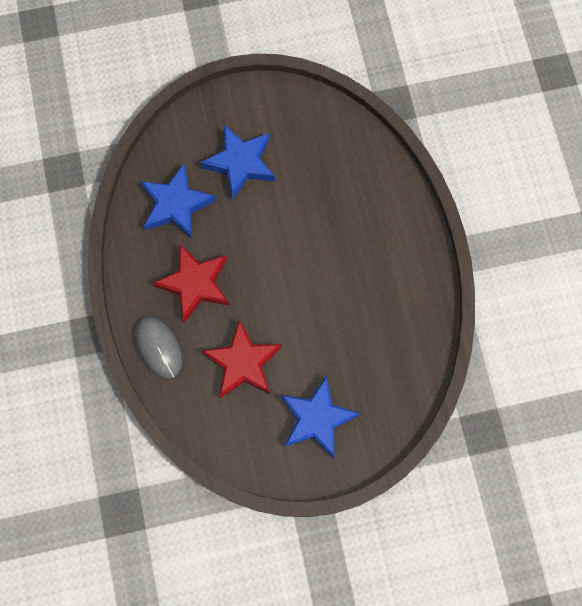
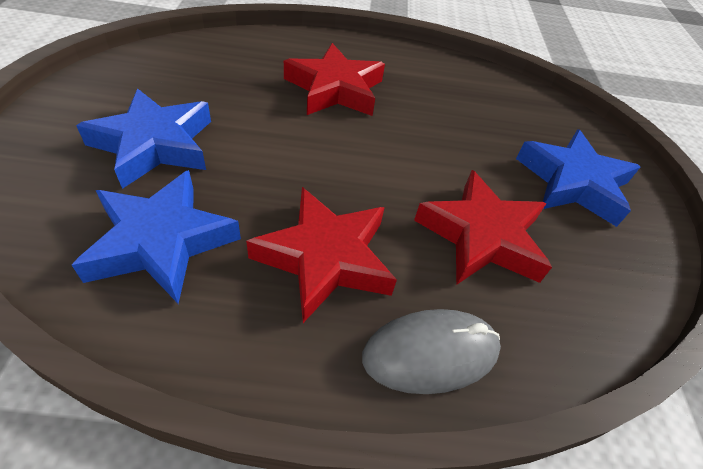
camera: 80 degrees left, 25 degrees down
(348, 240) = (335, 89): none -> red star

